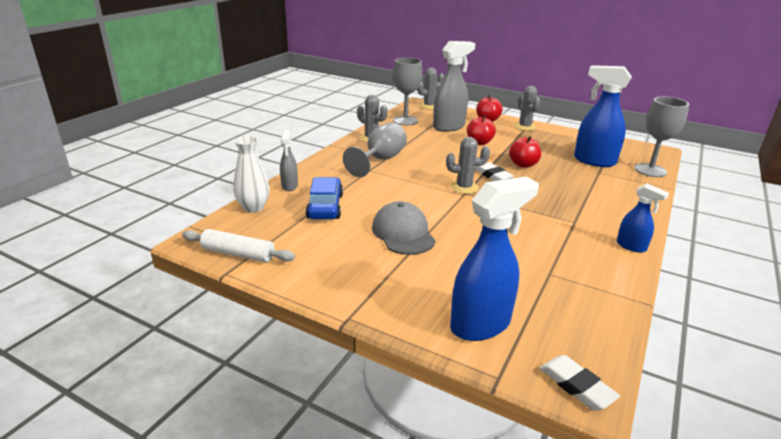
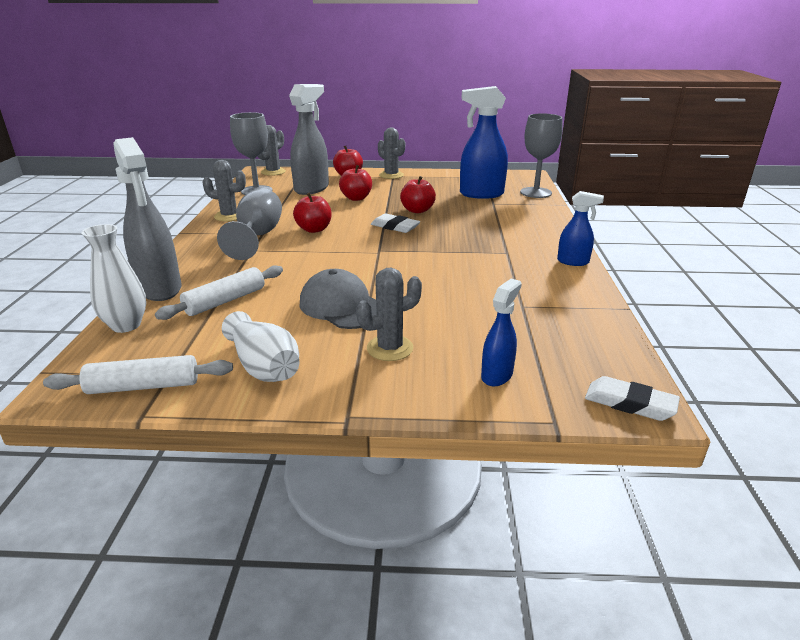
camera: 25 degrees left, 0 degrees up
(289, 186) = (160, 289): grey spray bottle -> grey spray bottle, size x1.86
(318, 263) = (264, 366): none -> white vase
(325, 206) = (225, 301): blue car -> white rolling pin
(426, 163) = (314, 229): none -> red apple
(464, 187) = (374, 244): grey cactus -> grey cactus (390, 348)
(481, 324) = (497, 375): blue spray bottle -> blue spray bottle, size x0.54

